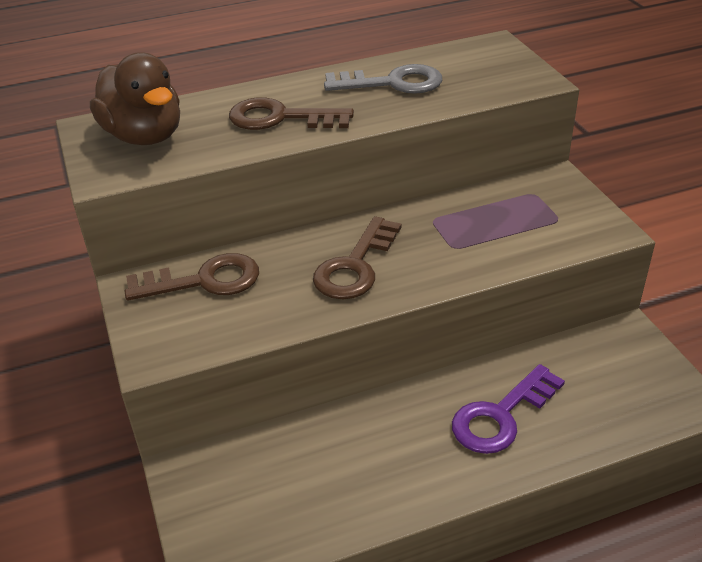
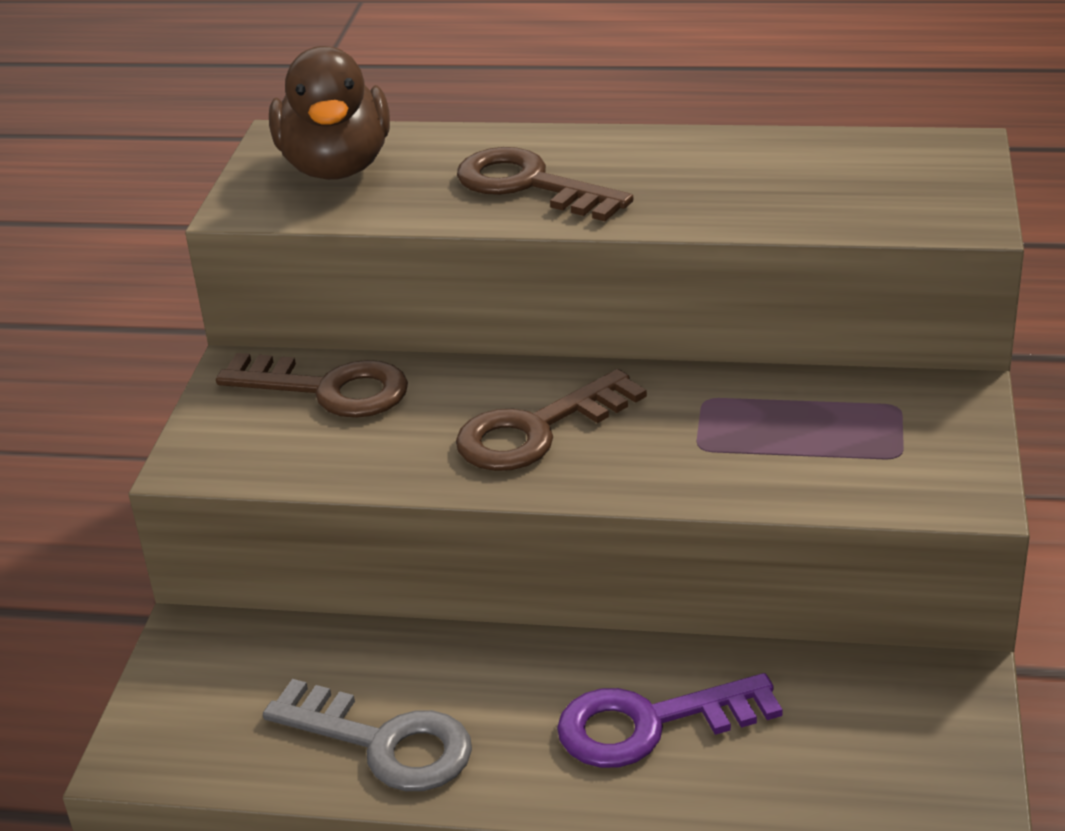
camera: 30 degrees right, 5 degrees down
(392, 83) = (734, 172): grey key -> grey key (382, 742)

